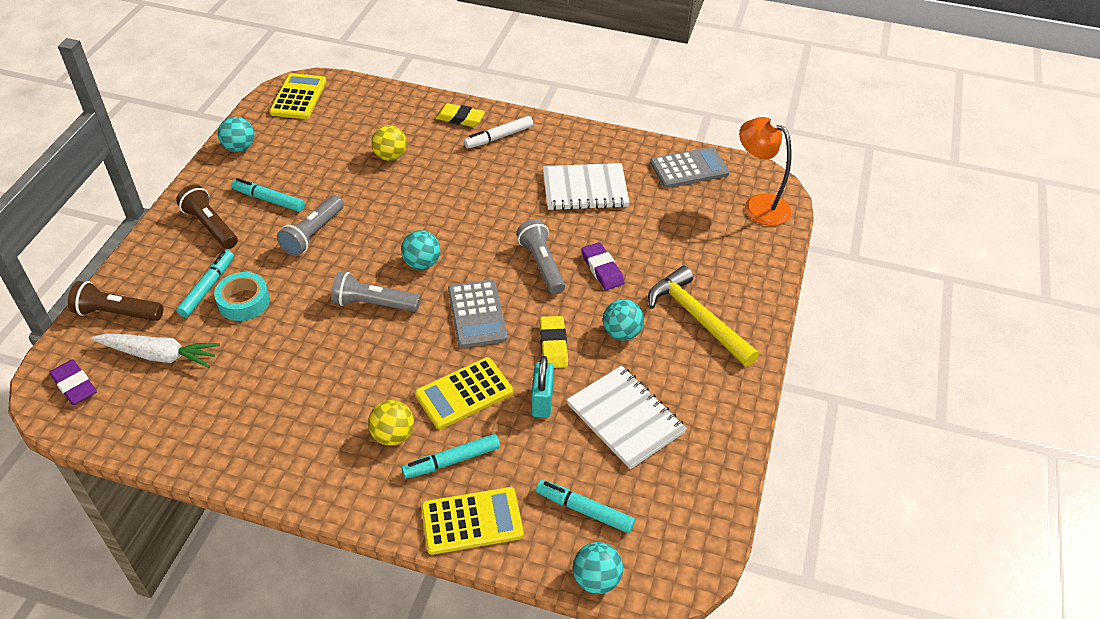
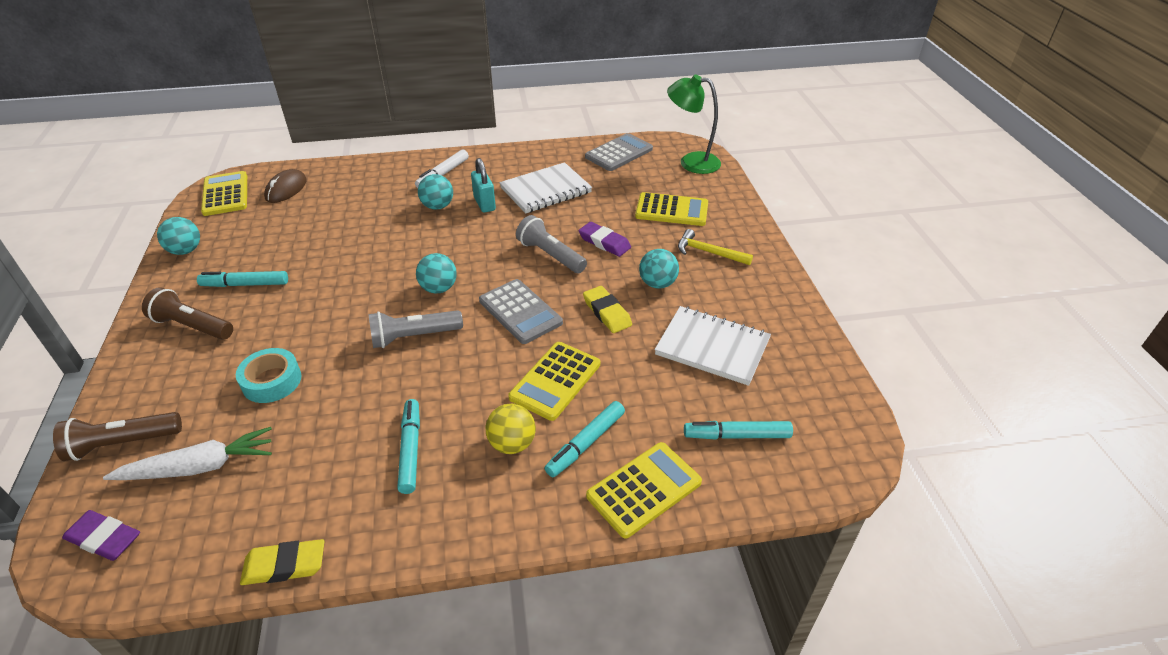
camera: 25 degrees left, 5 degrees down
(207, 288) = (221, 382): turquoise marker -> turquoise marker (410, 450)
(313, 234) = (312, 299): grey flashlight -> none
(351, 108) = (286, 189): none -> brown mouse
(390, 156) = (350, 215): yellow ball -> none
(460, 118) = (397, 170): yellow eraser -> yellow eraser (284, 565)
(542, 401) = (631, 361): turquoise padlock -> turquoise padlock (484, 204)
(596, 579) = (793, 490): turquoise ball -> turquoise ball (437, 206)
(695, 256) = (671, 210): none -> yellow calculator
(697, 318) = (708, 252): yellow hammer -> yellow hammer, size x0.62
(758, 205) = (691, 162): orange lamp -> green lamp

